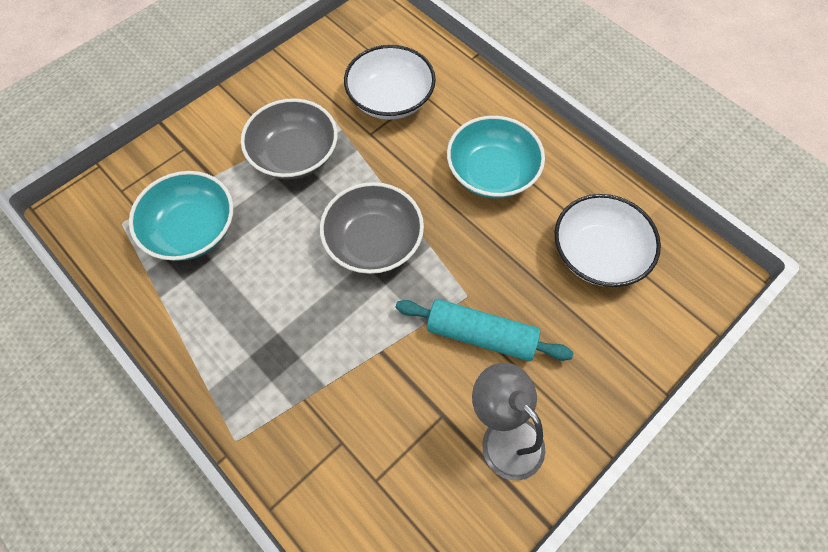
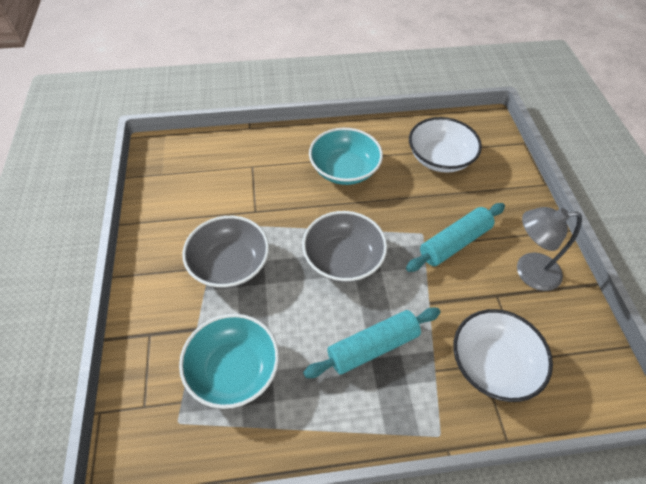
camera: 55 degrees left, 10 degrees down
(291, 328) = (373, 347): none -> turquoise rolling pin
(390, 99) = (238, 184): white bowl -> white bowl (493, 364)

